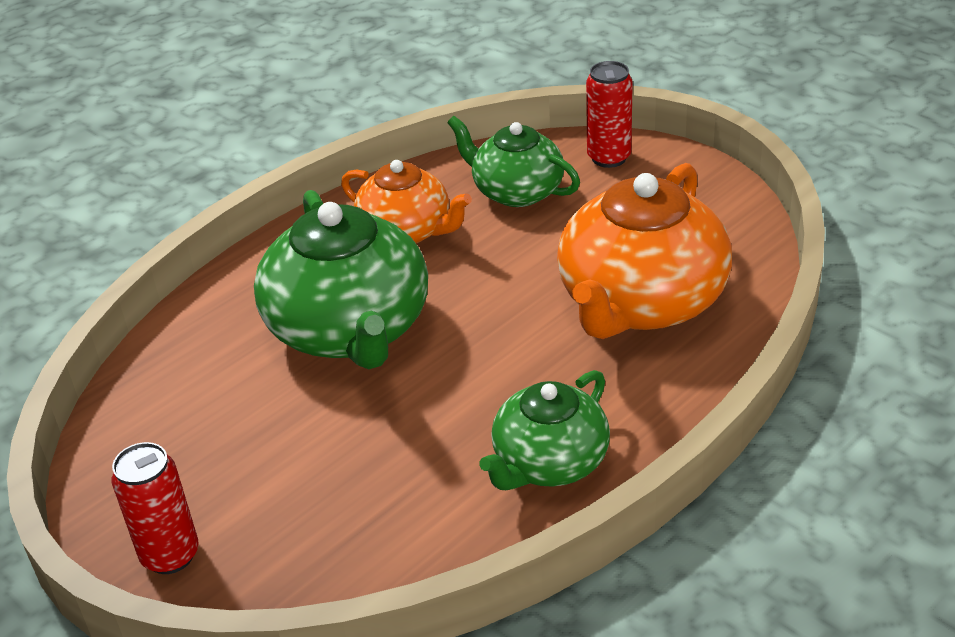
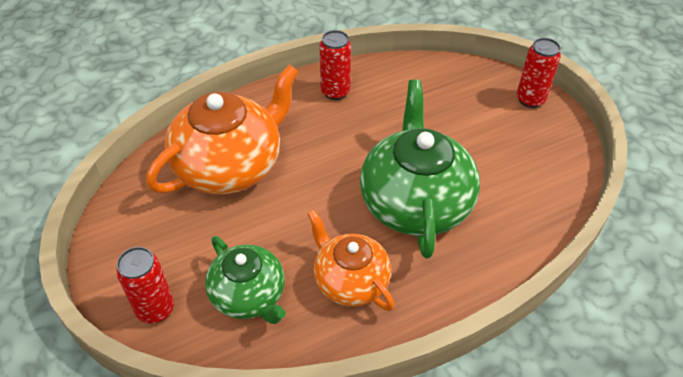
camera: 165 degrees left, 10 degrees up
(549, 462) = (335, 92): green teapot -> red can

